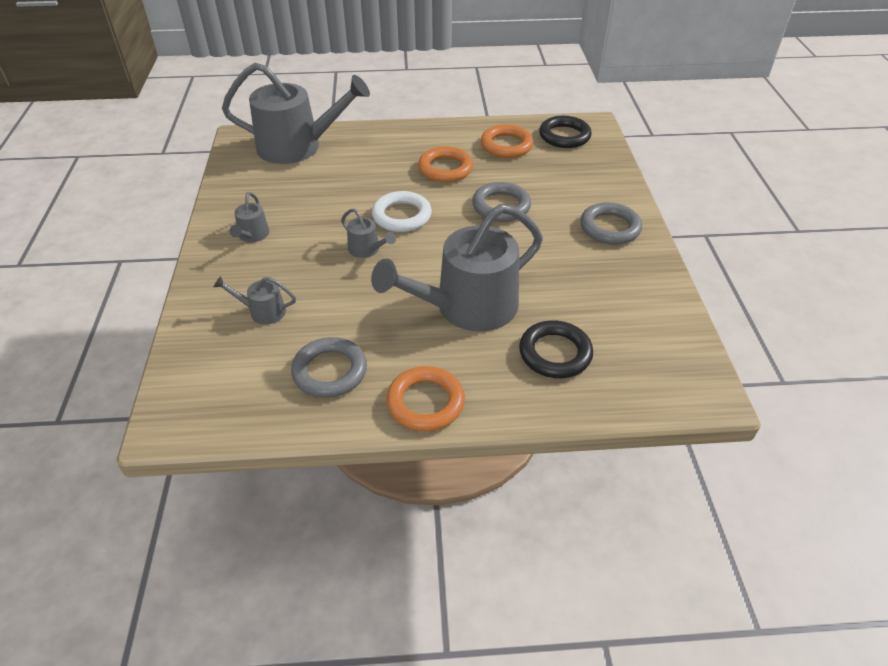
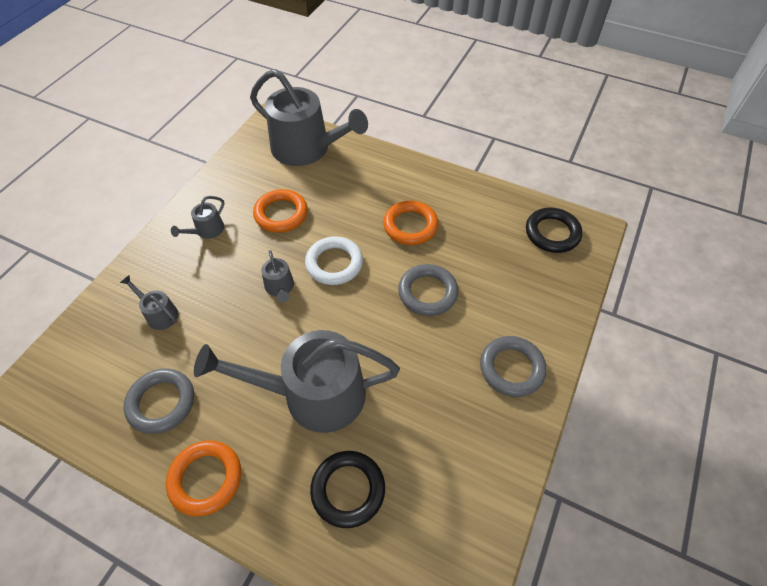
camera: 30 degrees right, 10 degrees up
(506, 145) = (486, 221): orange ring -> orange ring (281, 214)

